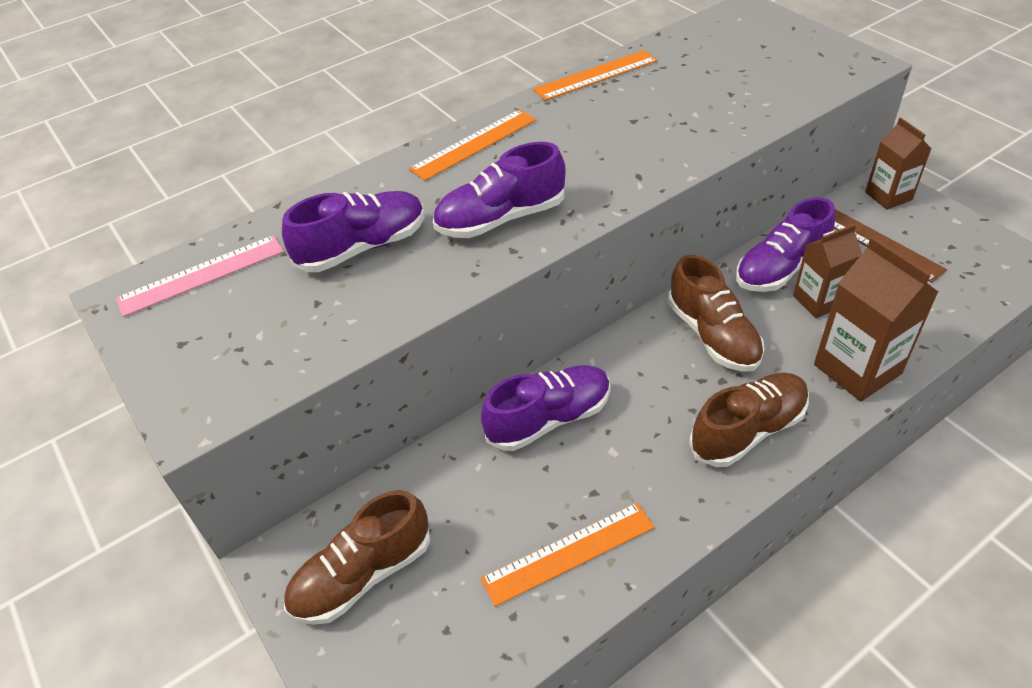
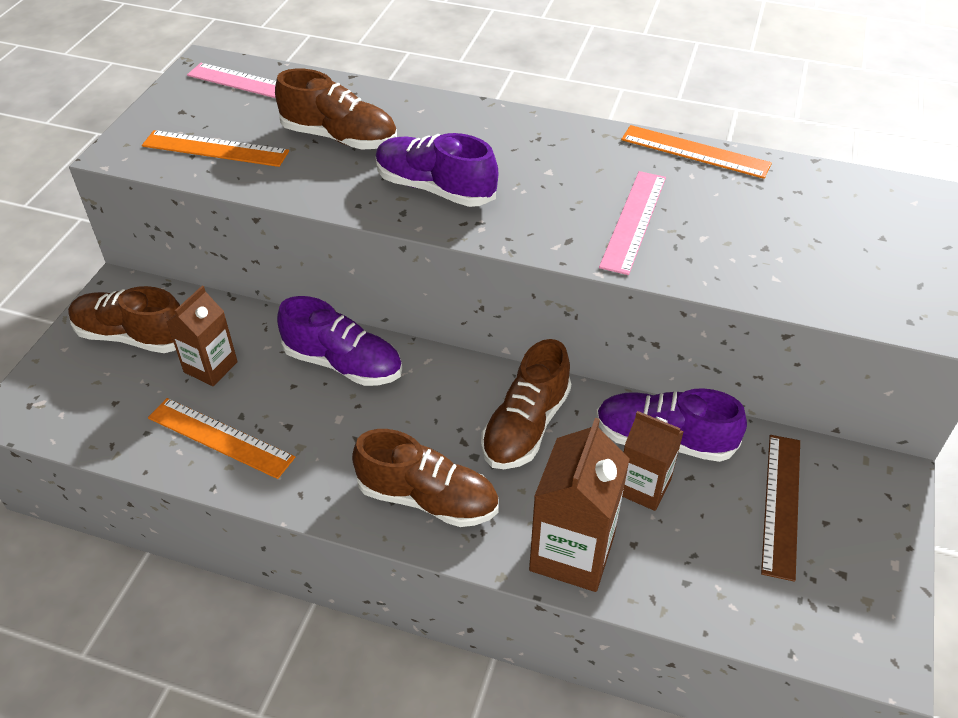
camera: 50 degrees right, 0 degrees up
(362, 247) = (339, 137): purple shoe -> brown shoe
(474, 144) = (517, 130): orange ruler -> orange ruler (215, 148)
(647, 135) = (634, 221): none -> pink ruler
(888, 196) = (873, 486): brown carton -> brown carton (210, 367)

